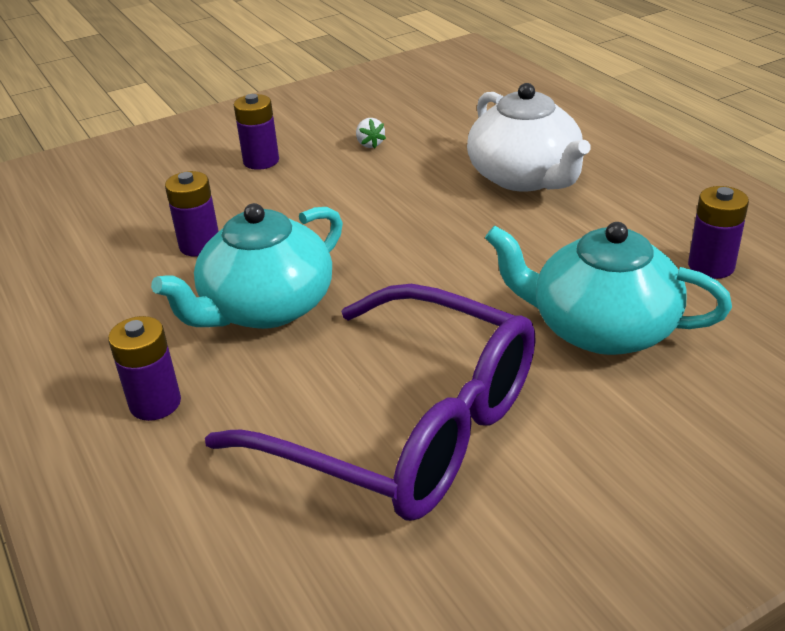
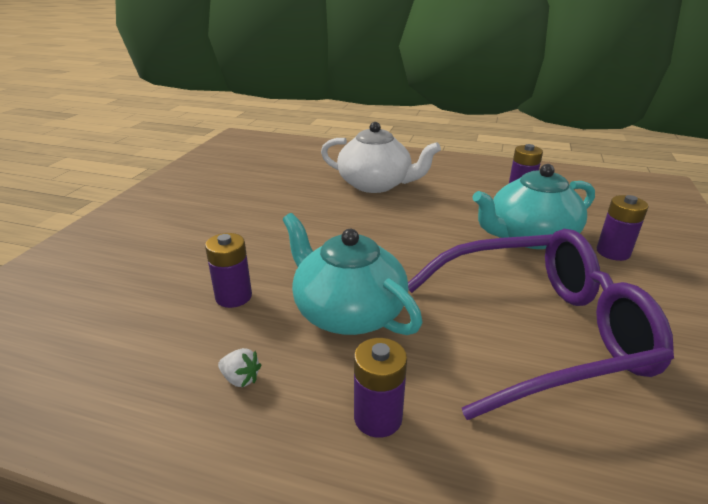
camera: 45 degrees left, 5 degrees down
(261, 161) = (195, 229): purple battery -> purple battery (613, 252)
(265, 308) = (347, 312): turquoise teapot -> turquoise teapot turned 135 degrees clockwise
(370, 144) = (258, 196): white strawberry -> white strawberry (240, 379)

